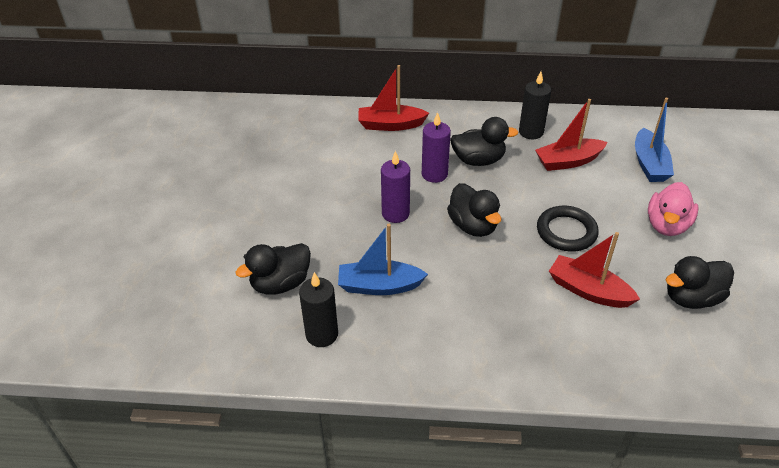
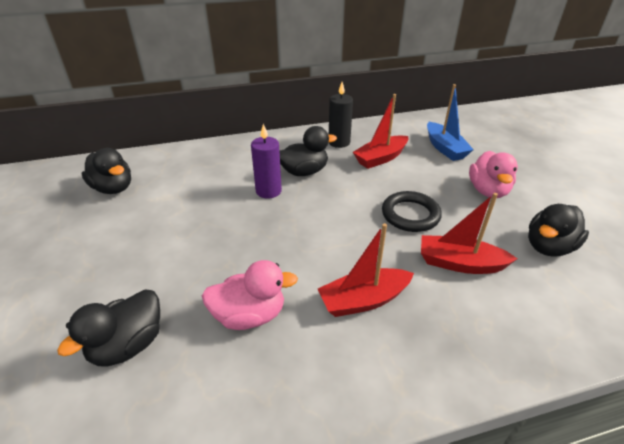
camera: 20 degrees left, 5 degrees down
(322, 334) = (196, 398): black candle -> none
(379, 286) = (249, 315): blue boat -> pink duck
(390, 125) = (212, 158): red boat -> red boat (363, 300)
(395, 213) = (242, 234): purple candle -> none
(473, 226) = (324, 229): black duck -> black duck (113, 188)

